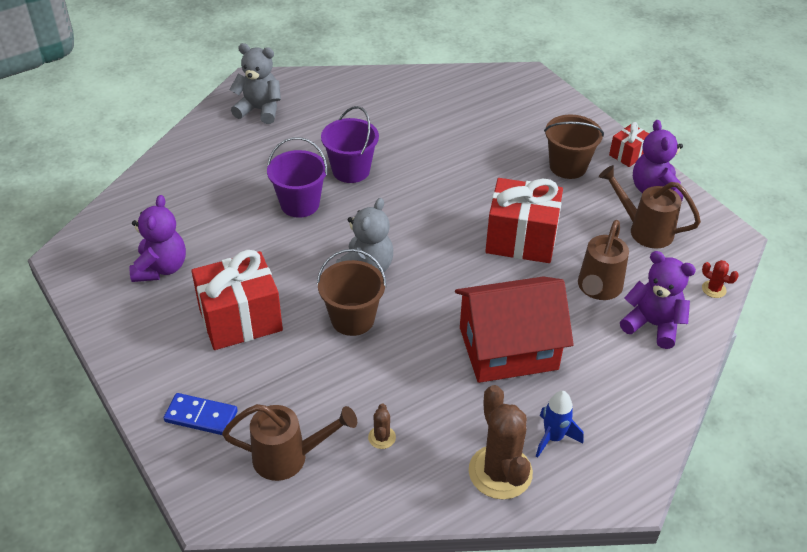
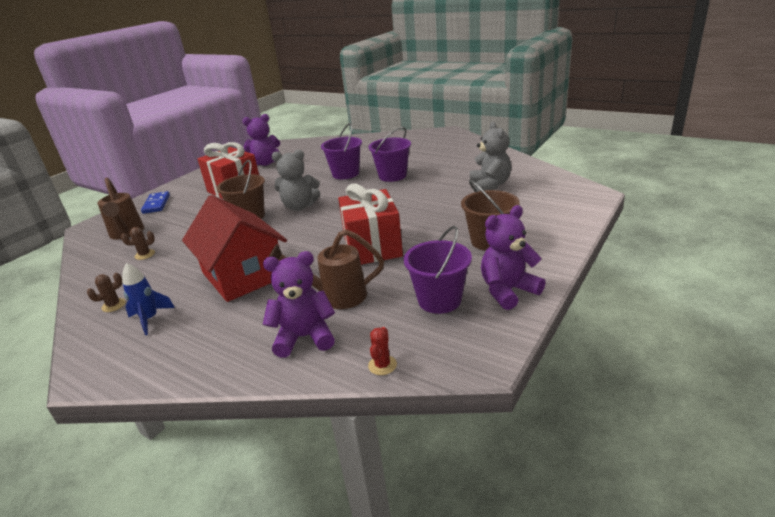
camera: 70 degrees right, 15 degrees down
(259, 110) = (422, 140): grey teddy bear -> grey teddy bear (490, 185)
(500, 472) = (113, 305): brown cactus -> brown cactus, size x0.45
(628, 154) = (546, 264): red gift -> none
(644, 230) = (439, 300): brown watering can -> purple bucket
(653, 325) = (305, 337): purple teddy bear -> purple teddy bear turned 105 degrees counterclockwise

